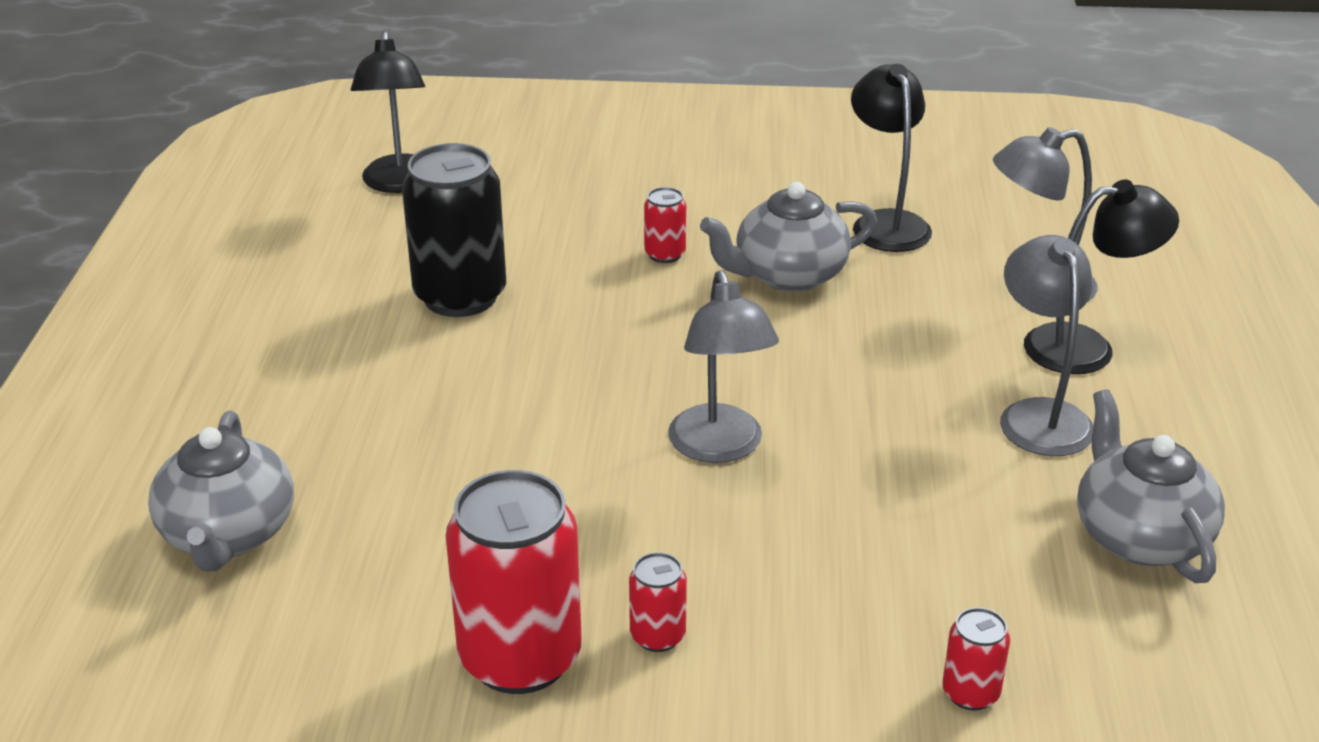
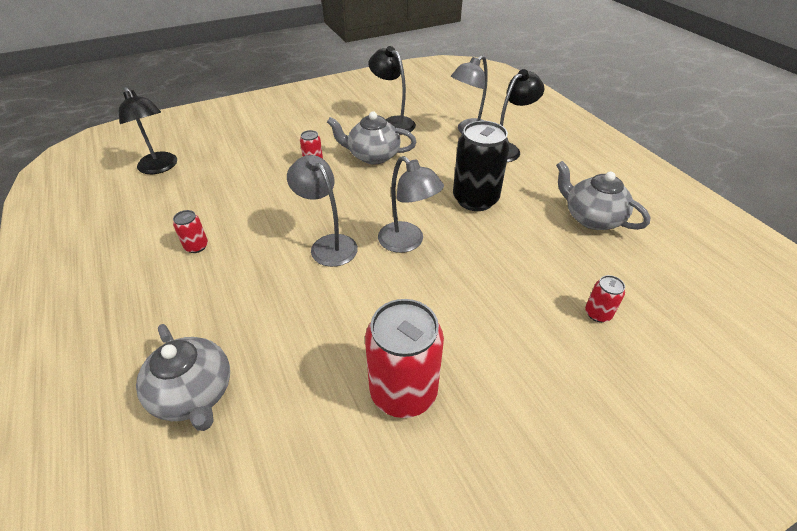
camera: 30 degrees left, 10 degrees up
(460, 296) = (231, 213): black can -> black can (475, 199)
(657, 636) = (456, 348): red can -> red can (196, 246)
(788, 275) = (372, 156): grey teapot -> grey teapot turned 60 degrees clockwise
(1039, 415) = (515, 182): grey lamp -> grey lamp (328, 244)

